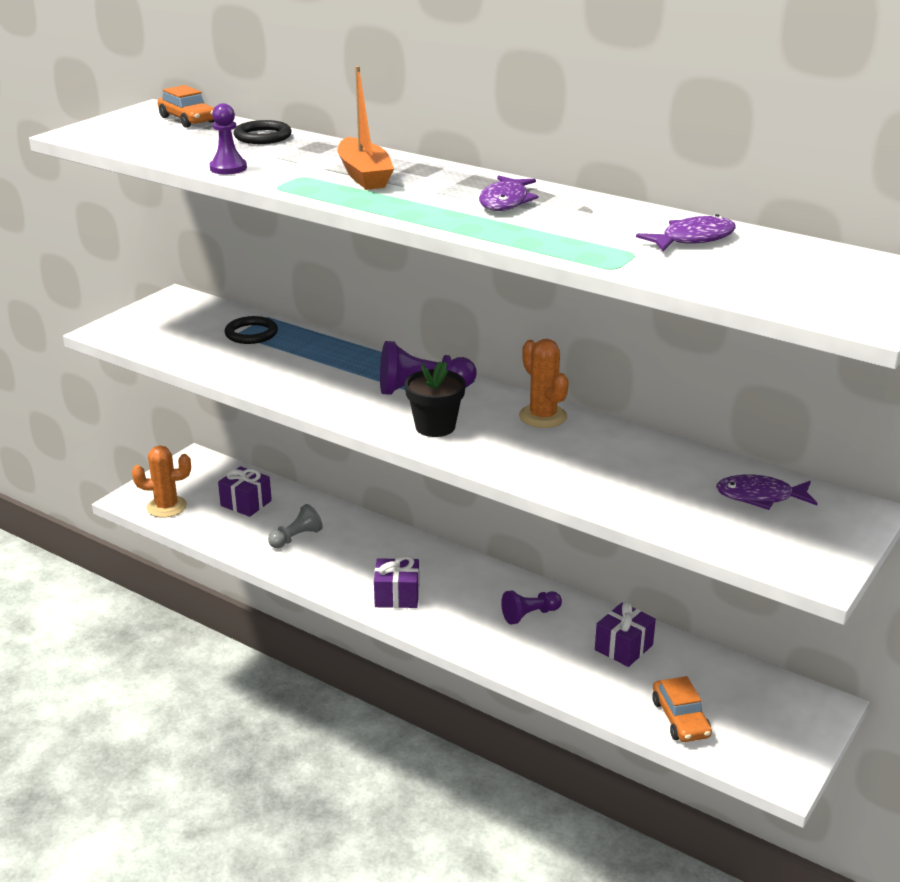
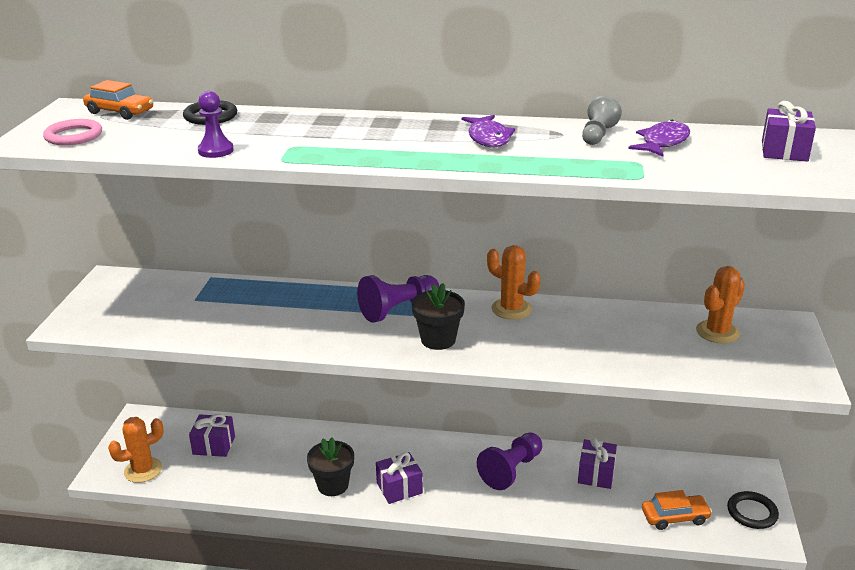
camera: 25 degrees left, 0 degrees up
(124, 135) = (74, 136): none -> pink ring
(251, 334) = (209, 296): black ring -> black ring (752, 512)
(296, 538) = (280, 463): grey pawn -> grey pawn (597, 135)
(332, 573) = (333, 485): none -> black flower pot
(364, 175) = (345, 136): orange boat -> none
(529, 615) = (511, 470): purple pawn -> purple pawn, size x1.54
(680, 718) = (675, 517): orange car -> orange car turned 60 degrees counterclockwise
(760, 497) = (717, 332): purple fish -> orange cactus
(826, 273) = (784, 151): none -> purple gift

